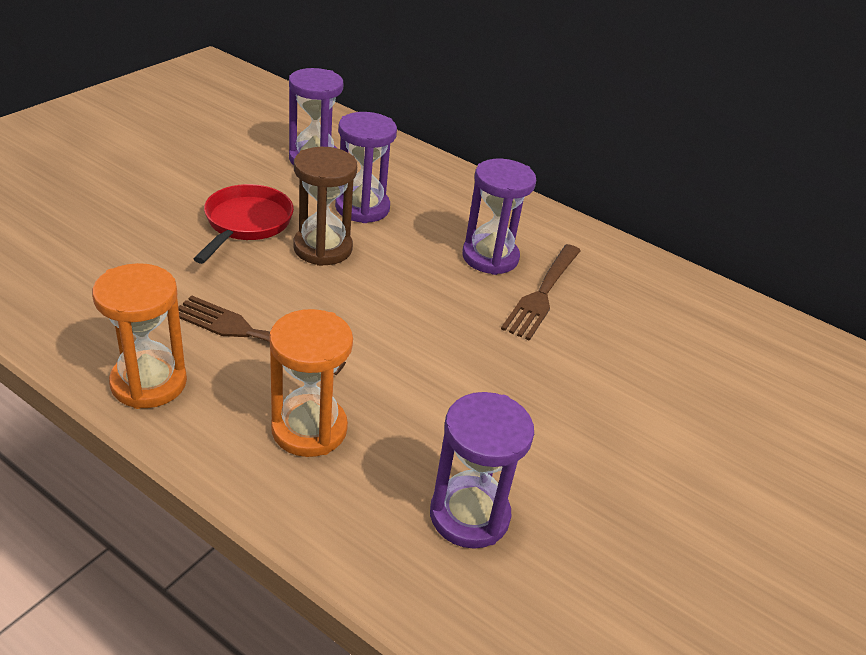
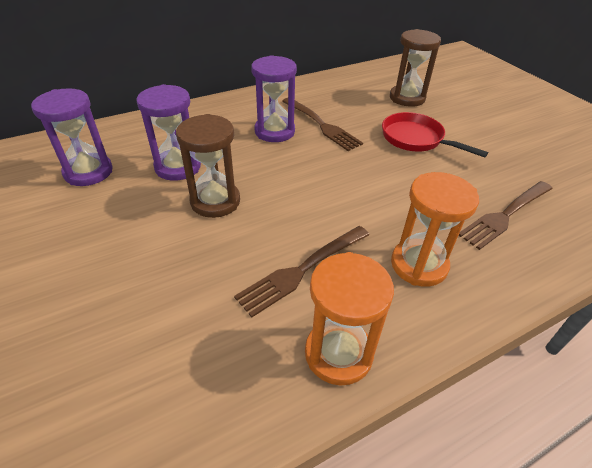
camera: 60 degrees left, 5 degrees up
(246, 223) = (149, 236): red pan -> red pan (415, 139)
(469, 515) = (505, 215): purple hourglass -> brown fork
(709, 369) = (407, 98): none -> brown hourglass

